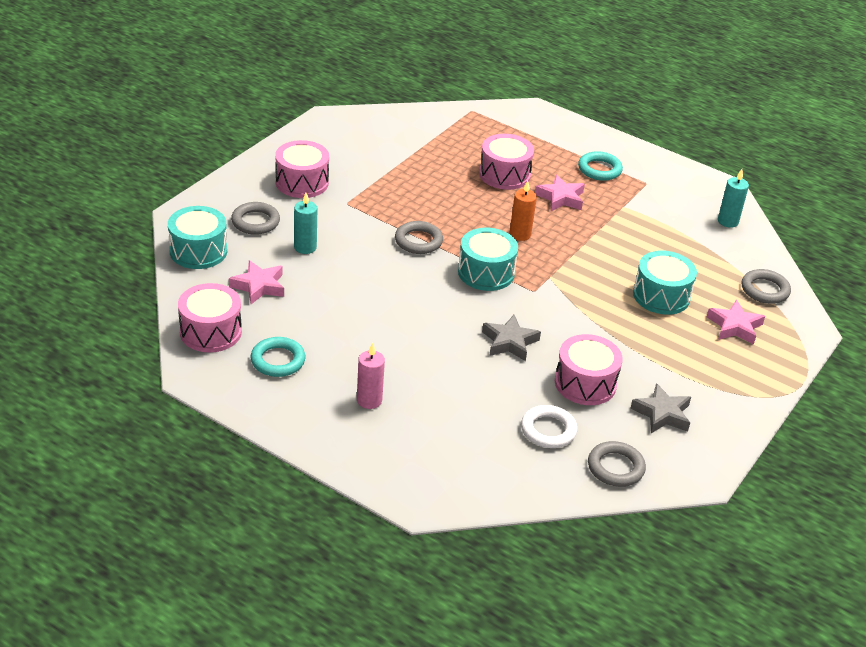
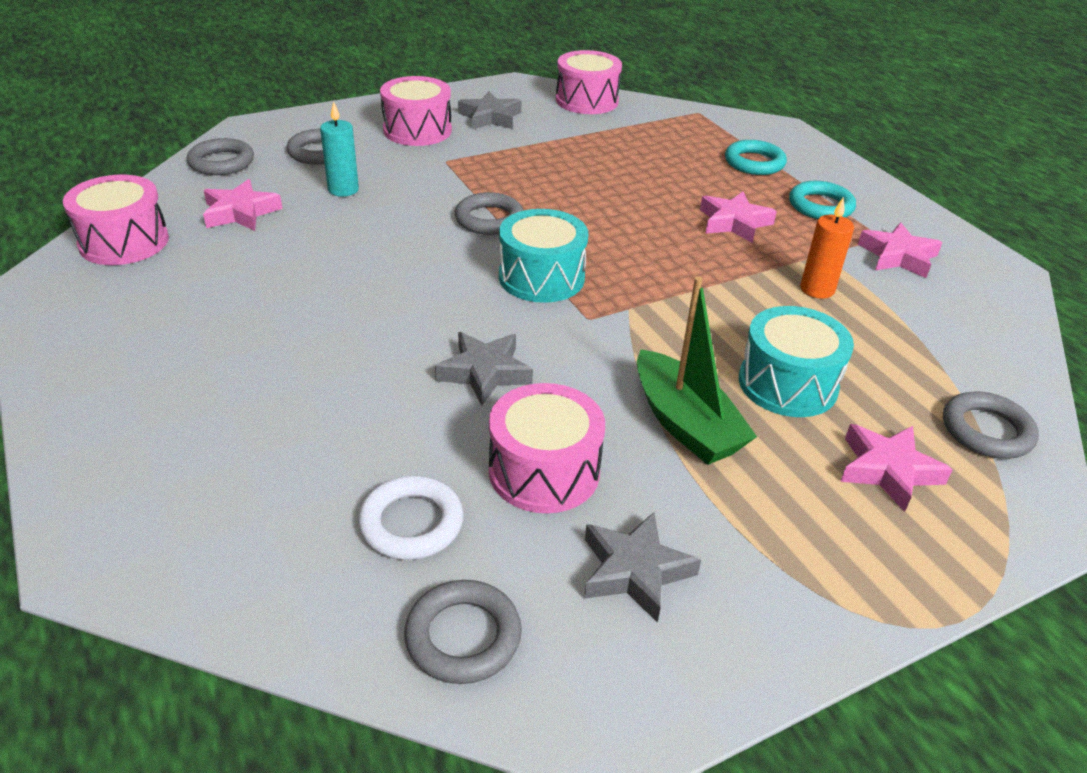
camera: 30 degrees right, 0 degrees up
(198, 251) = (221, 162): turquoise drum -> grey ring
(278, 360) = (155, 296): turquoise ring -> turquoise ring (754, 163)
(339, 155) = (490, 117): none -> grey star
(369, 400) = (203, 382): pink candle -> none
(504, 174) = (678, 180): pink drum -> pink drum (587, 100)
(520, 234) = (635, 247): orange candle -> orange candle (817, 289)
(630, 335) = (685, 424): none -> green boat
(663, 194) = (898, 256): none -> pink star
(728, 221) = (983, 316): turquoise candle -> none

